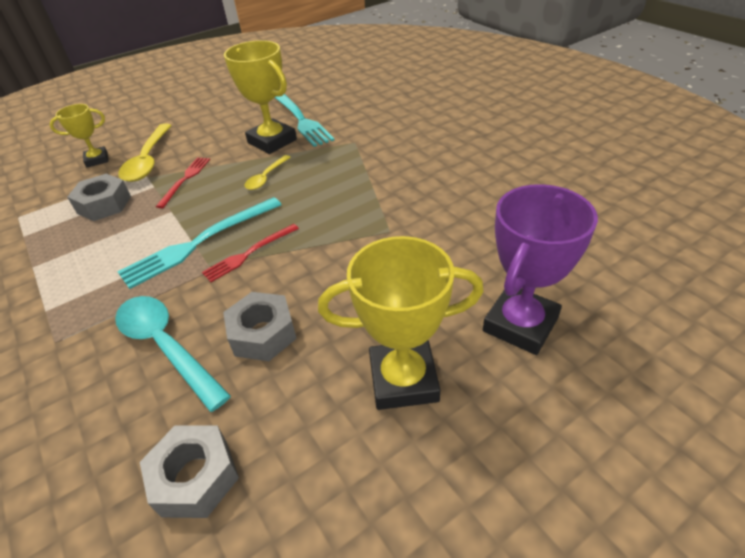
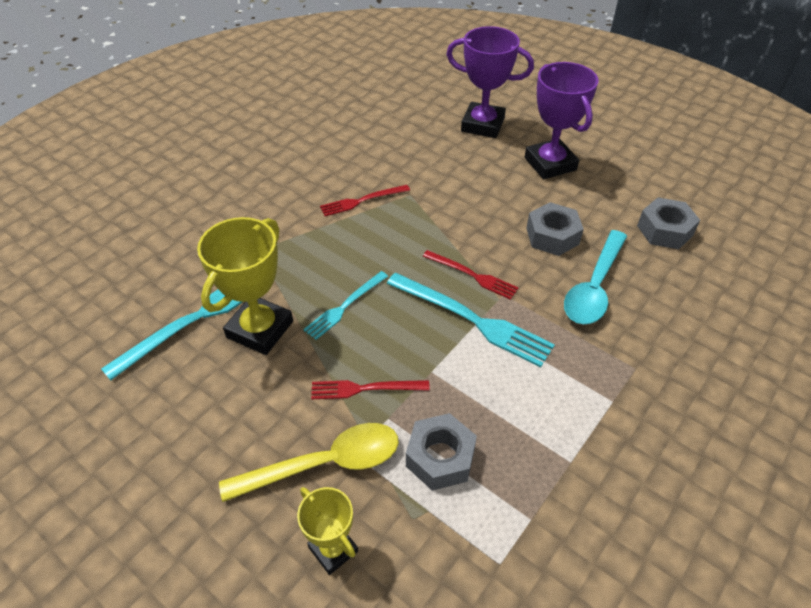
camera: 110 degrees left, 5 degrees up
(266, 177) = (345, 306): yellow spoon -> turquoise fork
(393, 198) = (362, 201): none -> red fork
(403, 379) = (550, 164): yellow trophy -> purple trophy

